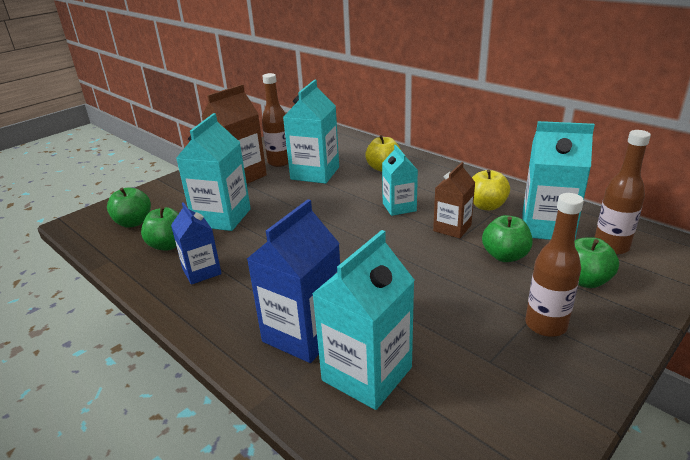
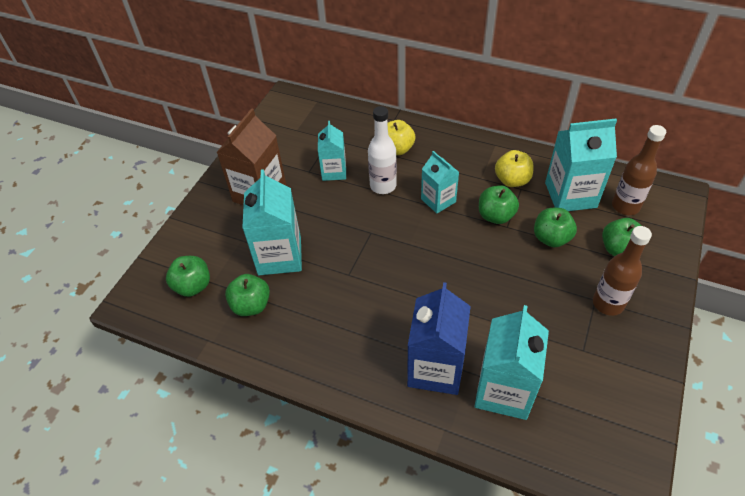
camera: 20 degrees left, 20 degrees up
(201, 271) = (306, 328): blue carton -> none
(279, 162) = (288, 163): brown bottle -> none
(315, 173) = (334, 171): turquoise carton -> turquoise carton, size x0.62
(352, 189) = (383, 186): none -> white bottle
(452, 228) = (495, 216): brown carton -> green apple

